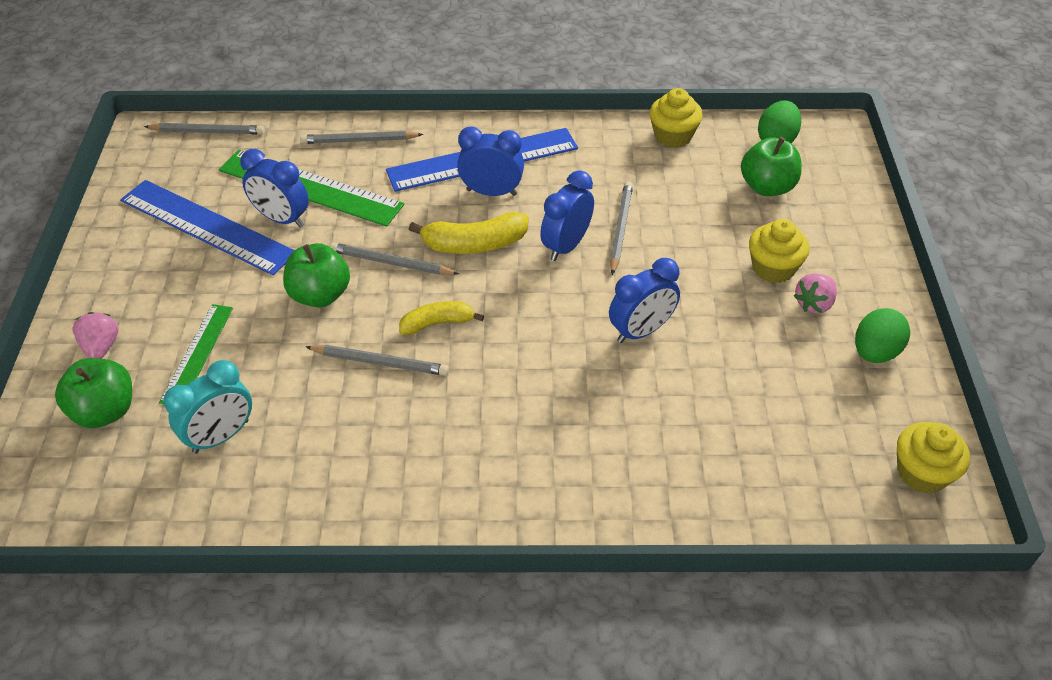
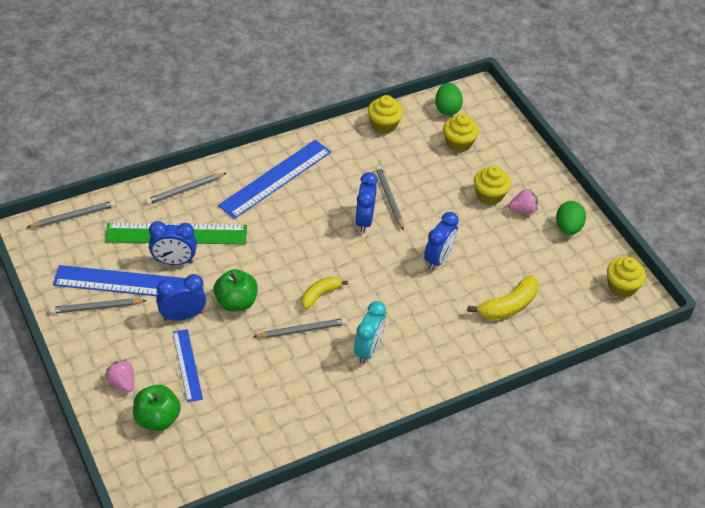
camera: 30 degrees left, 0 degrees up
(197, 354) = (187, 365): green ruler -> blue ruler
(221, 436) = (240, 406): turquoise clock -> turquoise clock (368, 350)
(391, 263) = (265, 267): grey pencil -> grey pencil (96, 308)
(474, 244) = (308, 238): yellow banana -> yellow banana (508, 306)
(491, 192) = (296, 199): blue clock -> blue clock (182, 316)
(767, 187) = (458, 143): green apple -> yellow cupcake
(814, 304) = (522, 210): pink strawberry -> pink strawberry turned 120 degrees counterclockwise

